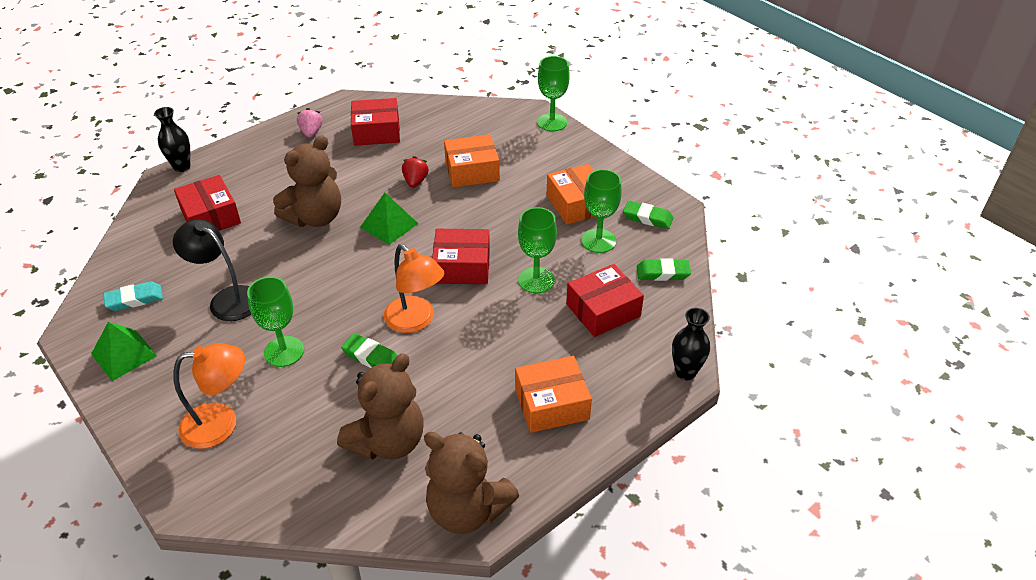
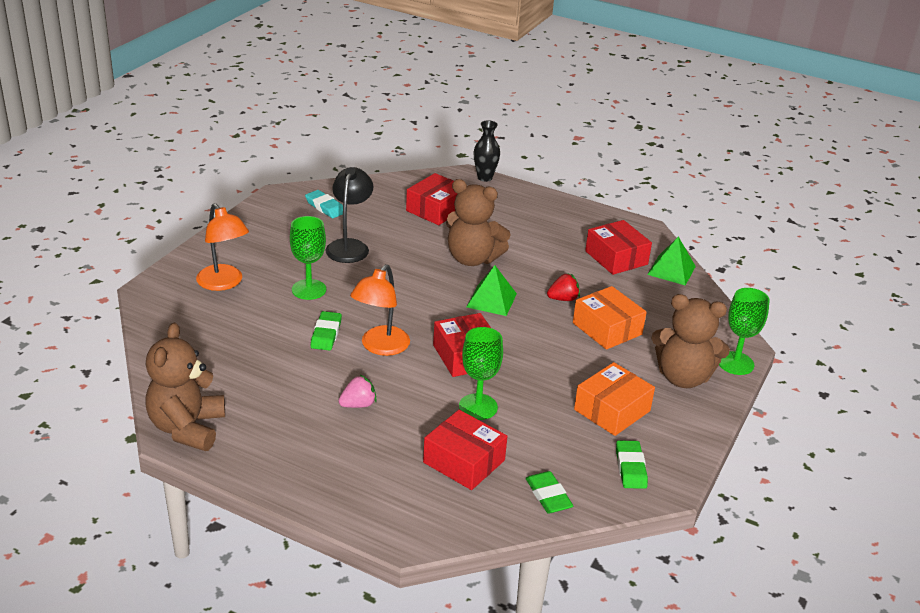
camera: 65 degrees right, 10 degrees down
(124, 355) = (268, 221): green pyramid -> green pyramid (671, 270)
(311, 132) = (583, 224): pink strawberry -> pink strawberry (358, 405)
(388, 441) = (240, 368): brown teddy bear -> brown teddy bear (683, 377)
(551, 404) = (323, 452): orange box -> none
(598, 241) = (565, 438): green goblet -> none
(685, 372) = (410, 538): black vase -> none

